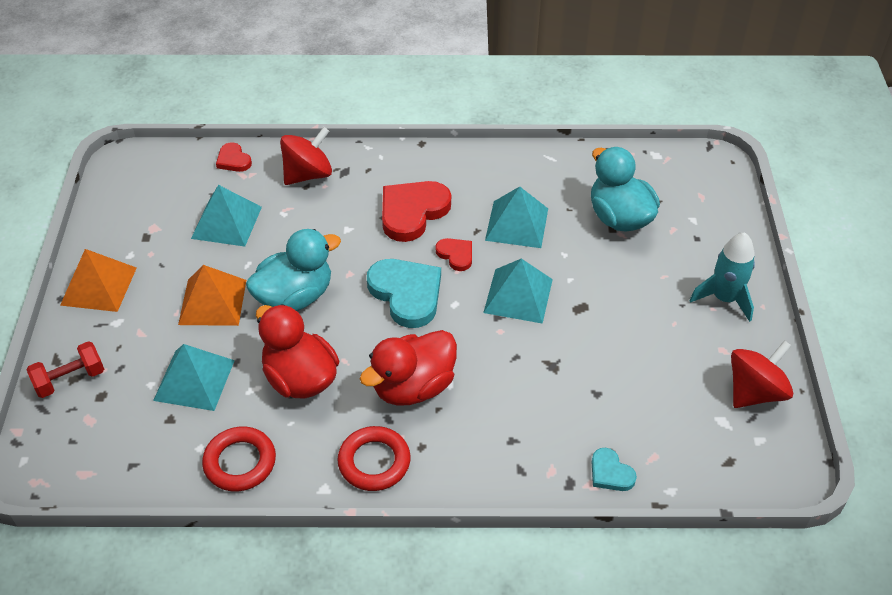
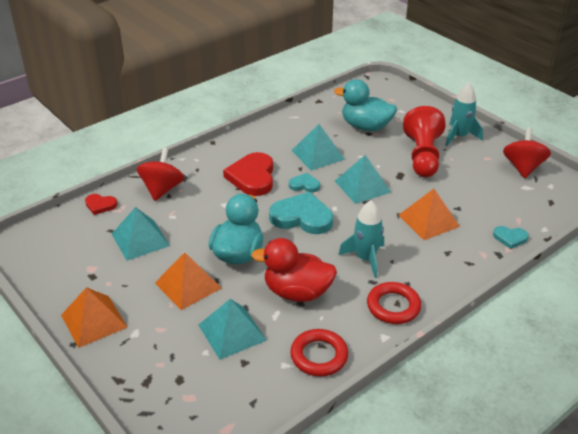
camera: 40 degrees left, 10 degrees down
(70, 379) = (144, 384): red dumbbell -> none
(413, 387) = (365, 258): red duck -> turquoise rocket
(456, 255) = (304, 185): red heart -> turquoise heart
(540, 387) = (428, 220): none -> orange pyramid
(640, 298) = (422, 156): none -> red pawn

